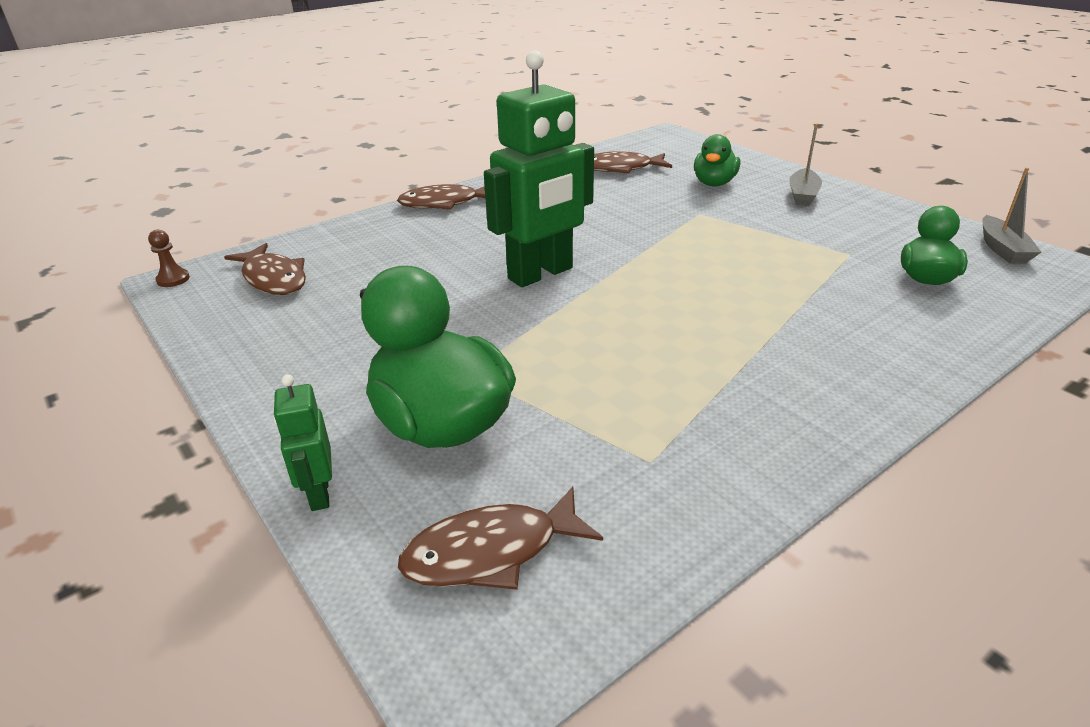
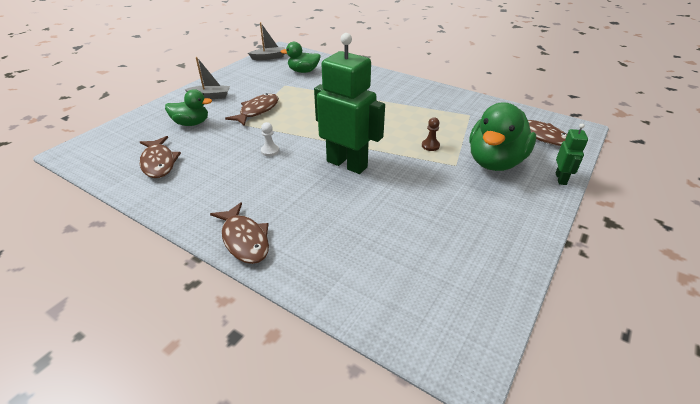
camera: 110 degrees left, 5 degrees up
(173, 279) = (465, 368): brown pawn -> brown pawn (430, 146)
(273, 279) = (421, 290): brown fish -> brown fish (257, 111)
(319, 494) = (561, 179): green robot -> green robot turned 45 degrees counterclockwise
(611, 225) = (270, 151): none -> white pawn

